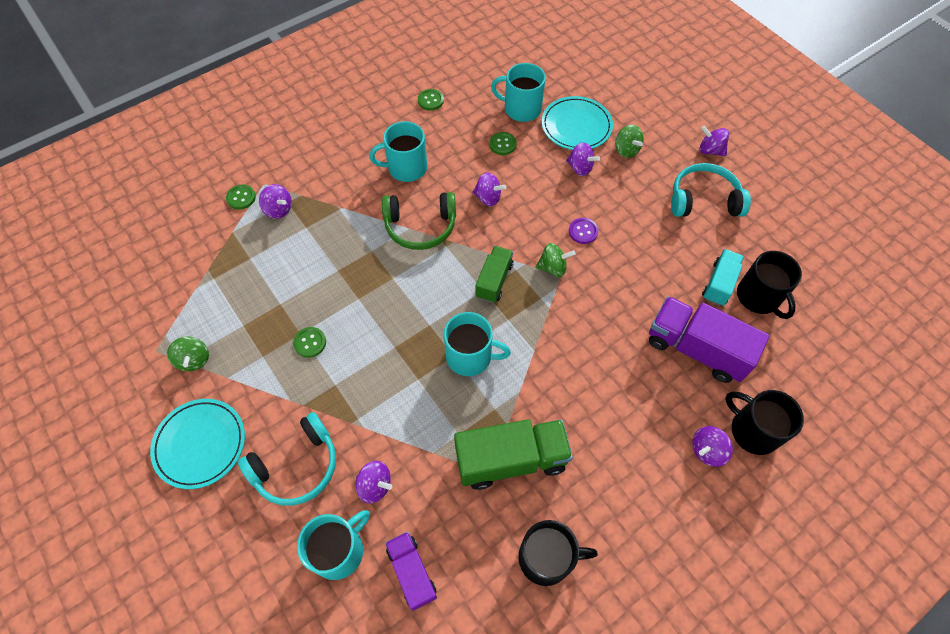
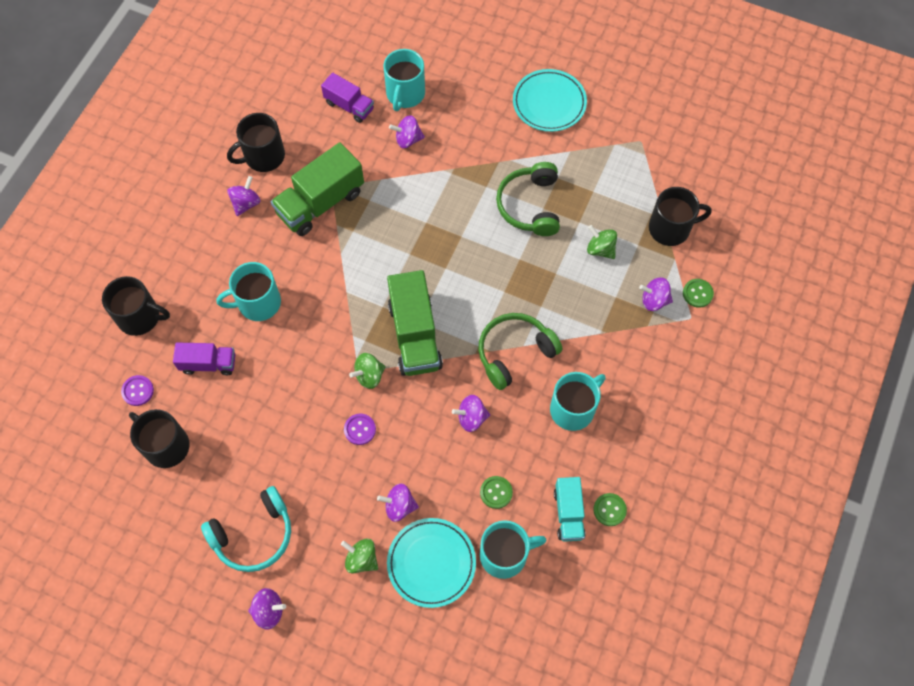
camera: 150 degrees right, 5 degrees up
(194, 360) = (606, 149): green spinning top -> green spinning top (600, 249)
(210, 257) = (670, 228): none -> black mug
(297, 466) = (471, 124): turquoise headphones -> none
(310, 343) = (530, 205): green button -> green headphones
(470, 356) = (395, 260): turquoise mug -> turquoise mug (258, 303)
(494, 280) = (415, 335): green truck -> green truck, size x1.70
(696, 349) = (208, 364): purple truck -> purple truck, size x0.59
(707, 450) = (173, 283): purple spinning top -> purple spinning top (246, 203)
(719, 283) = (207, 440): turquoise truck -> turquoise truck (568, 513)
(773, 357) = (138, 391): none -> purple button

